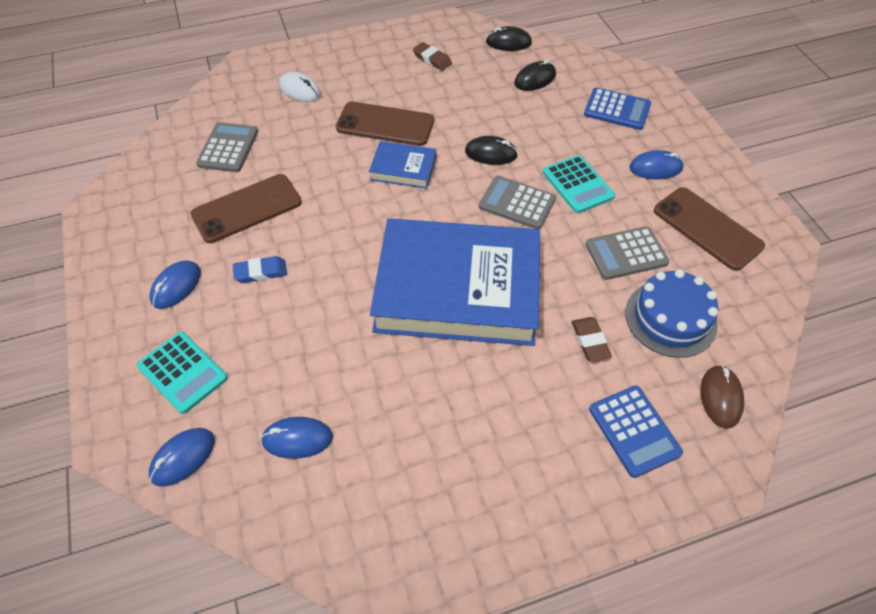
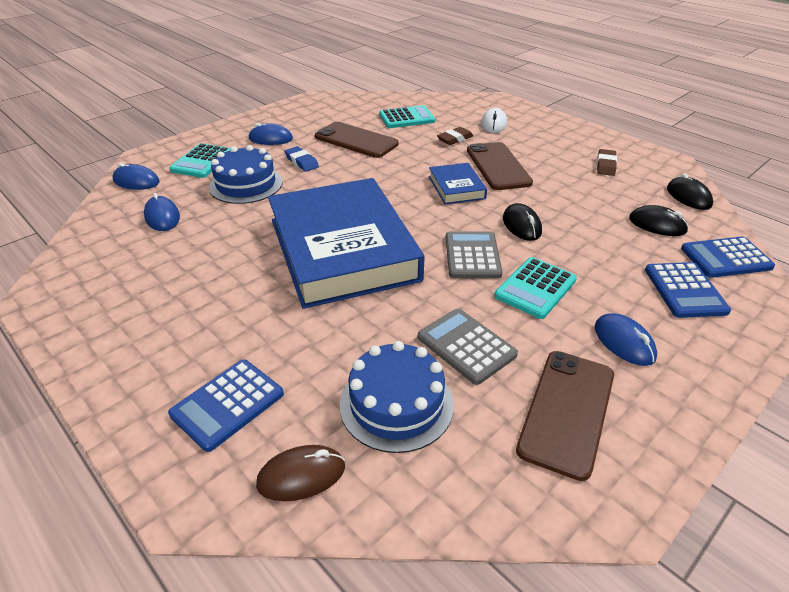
camera: 65 degrees right, 15 degrees down
(228, 148) = (407, 118): grey calculator -> turquoise calculator
(276, 338) = (246, 184): none -> blue cake
(590, 341) = (328, 345): brown eraser -> brown eraser (455, 139)
(592, 70) = (725, 258): none -> blue calculator

